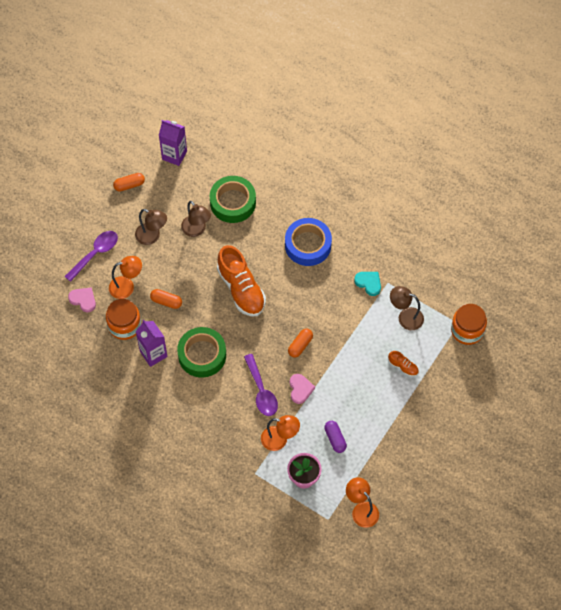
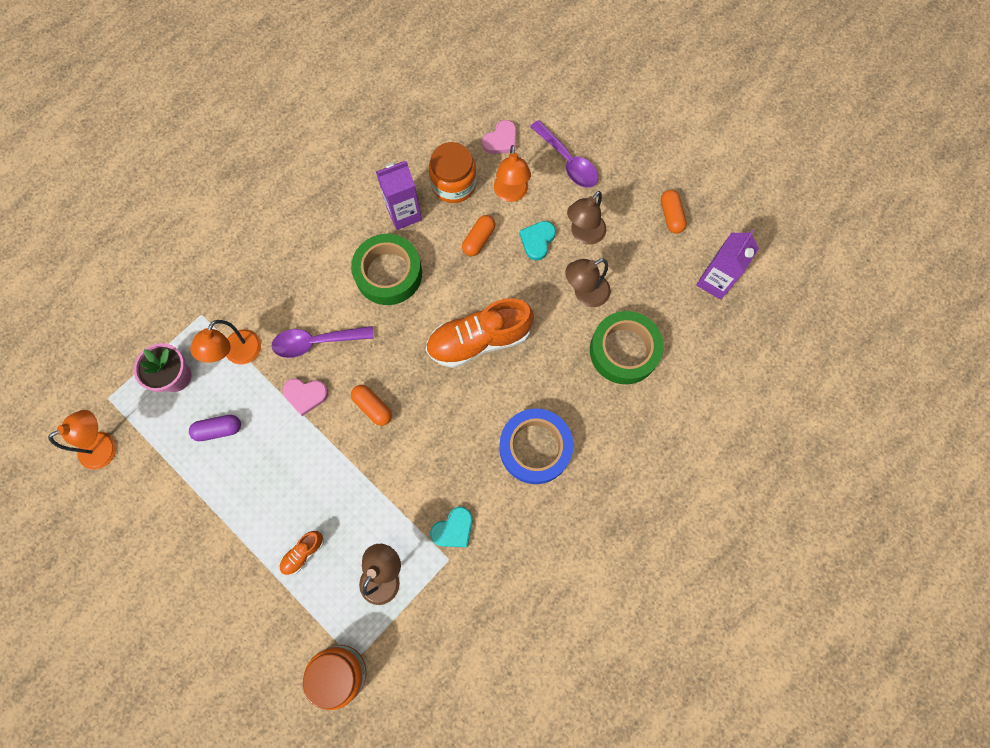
camera: 100 degrees right, 10 degrees up
(161, 264) = (537, 240): none -> turquoise heart

